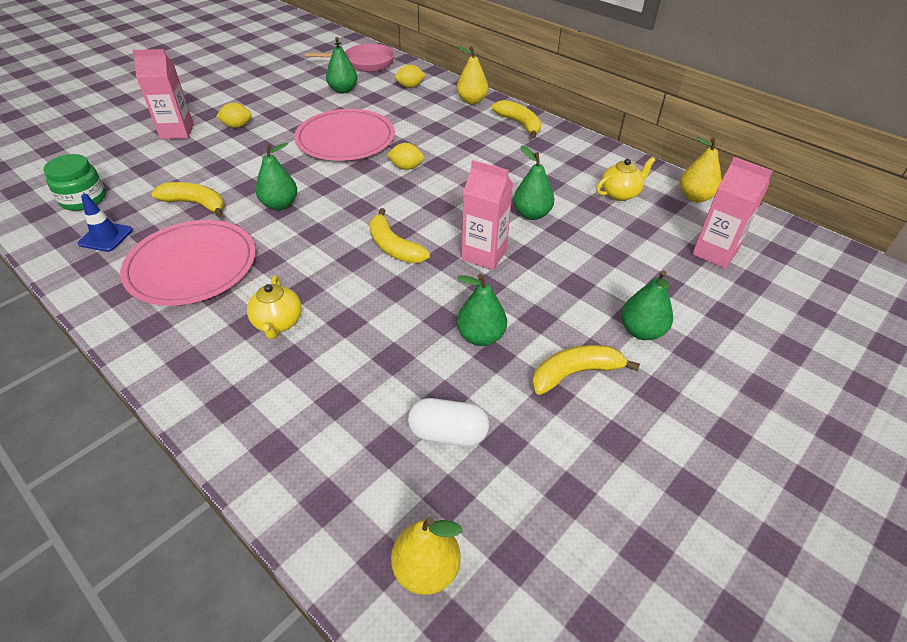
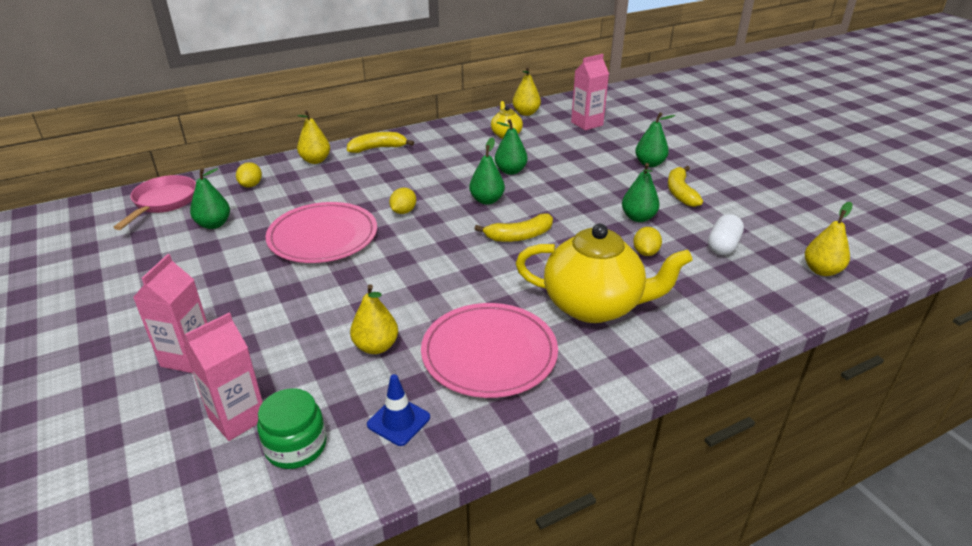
camera: 70 degrees left, 10 degrees down
(196, 204) = (376, 346): yellow banana -> yellow pear
(237, 126) = (223, 306): yellow lemon -> yellow lemon (645, 252)
(278, 323) = (594, 305): yellow teapot -> yellow teapot, size x2.11
(280, 205) = (416, 289): green pear -> green pear (487, 200)
(484, 255) = (550, 199): pink carton -> pink carton (238, 418)

